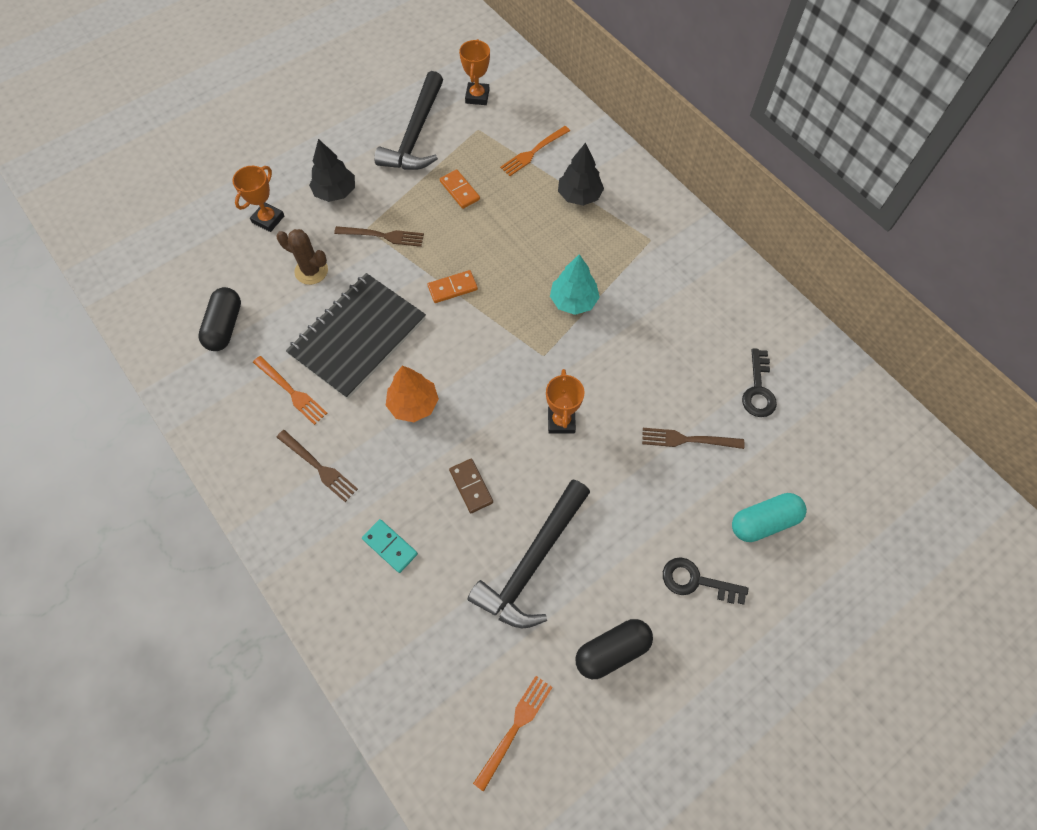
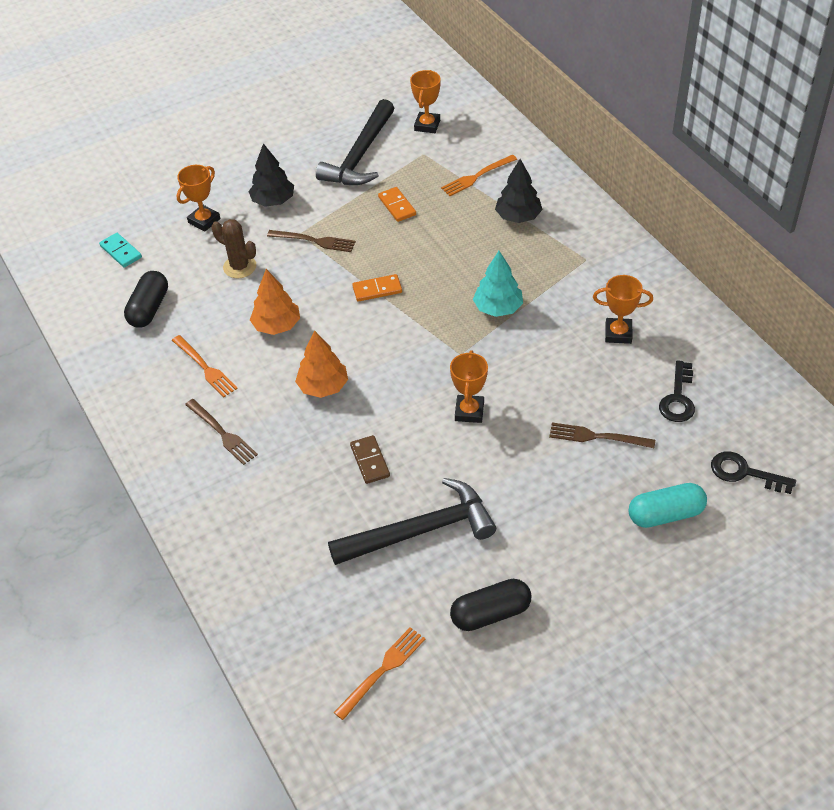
camera: 10 degrees right, 15 degrees down
(358, 337) = (277, 325): black notebook -> orange tree
(390, 546) = (282, 506): turquoise domino -> turquoise domino (121, 252)
(532, 562) = (421, 531): black hammer -> black hammer turned 150 degrees counterclockwise
(692, 321) = (618, 333): none -> orange trophy
(696, 581) = (586, 561): black key -> black key (744, 473)

